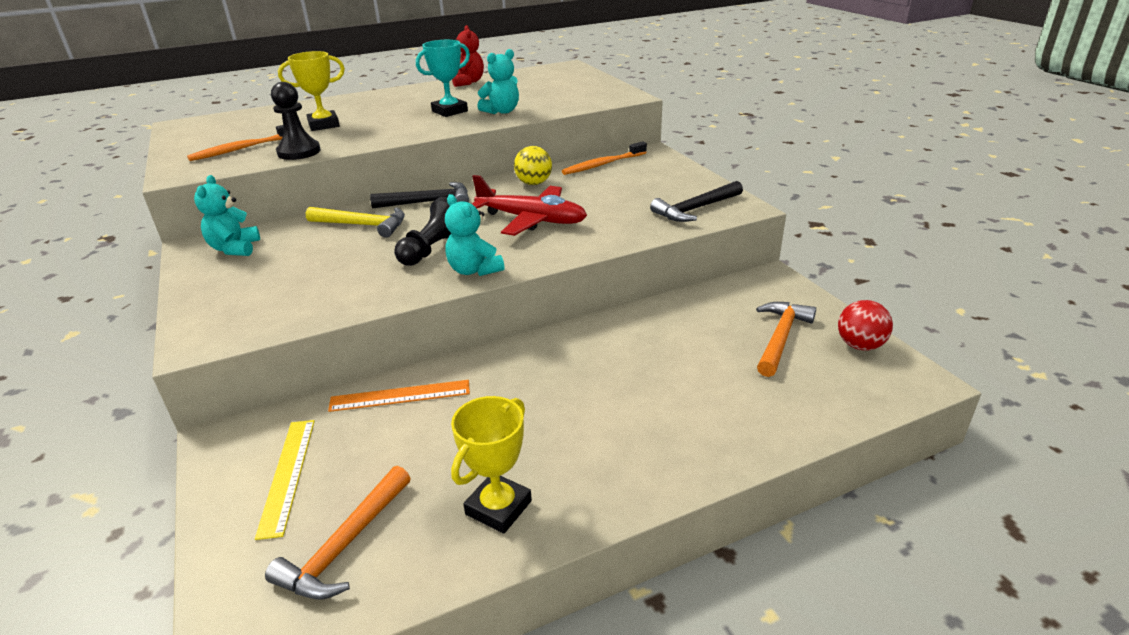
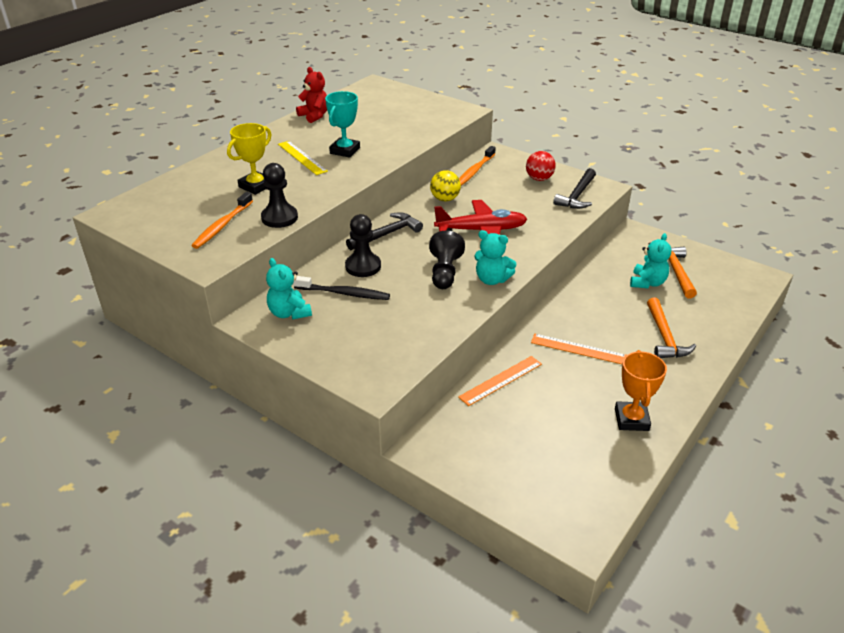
camera: 30 degrees left, 5 degrees up
(287, 475) = (493, 450): yellow ruler -> yellow ruler (302, 157)
(308, 244) = (344, 293): none -> black toothbrush
(346, 545) = (576, 470): orange hammer -> orange hammer (664, 336)
(362, 225) = (363, 266): yellow hammer -> black pawn
(498, 507) = (631, 419): yellow trophy -> orange trophy
(502, 111) = (388, 143): turquoise teddy bear -> turquoise teddy bear (647, 283)
(536, 391) = (578, 349): none -> orange ruler
(859, 345) = (718, 264): red ball -> red ball (539, 179)

